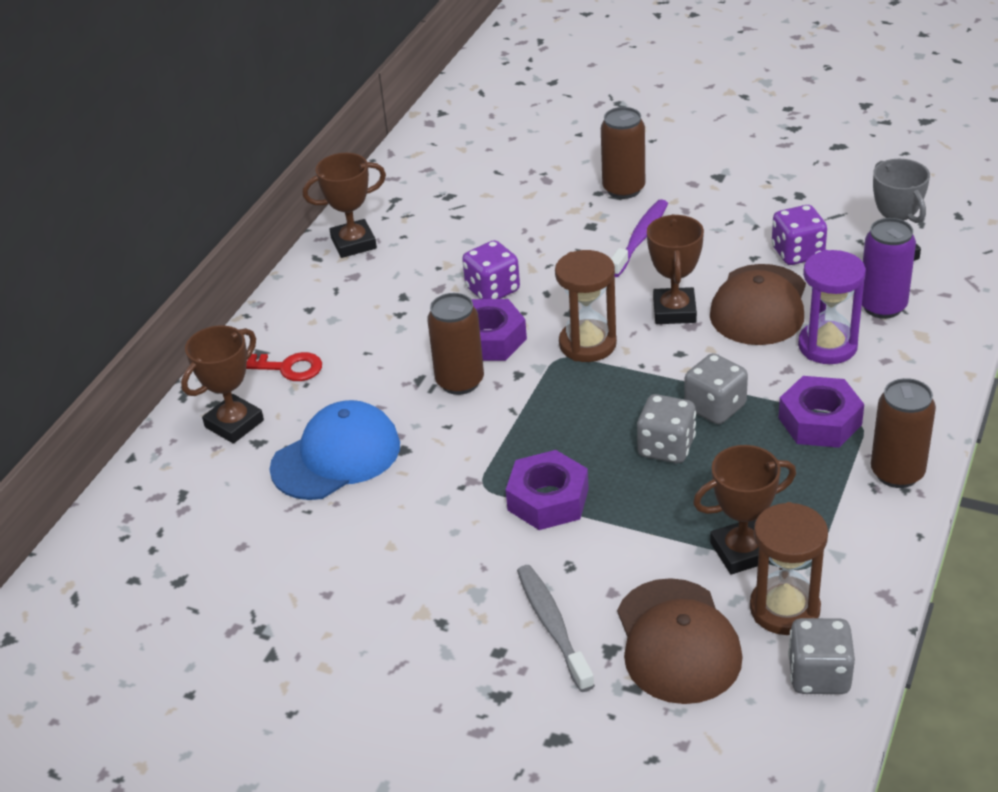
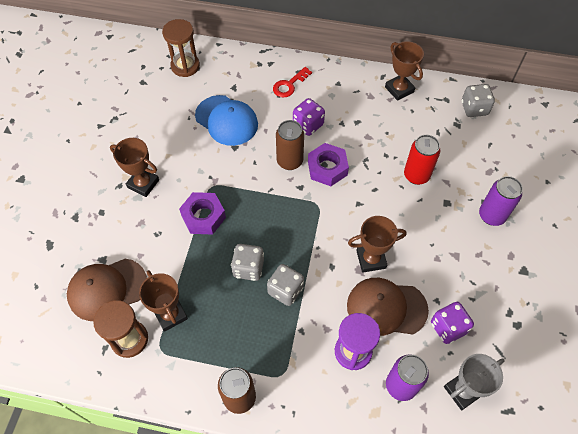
camera: 75 degrees right, 20 degrees up
(234, 424) = (245, 75): brown trophy -> brown trophy (143, 184)
(285, 367) = (289, 85): red key -> red key turned 45 degrees clockwise
(492, 290) = (371, 162): purple dice -> purple dice (308, 125)
(532, 248) = (416, 175): none -> red can
(552, 626) = (117, 232): grey toothbrush -> none
(587, 344) = (331, 217): brown hourglass -> brown hourglass (185, 66)
(623, 189) = (491, 215): brown can -> purple can
(640, 238) = (440, 232): purple toothbrush -> none
(819, 675) = (84, 359): grey dice -> grey dice (474, 108)
(820, 421) = (280, 350): purple nut -> none

